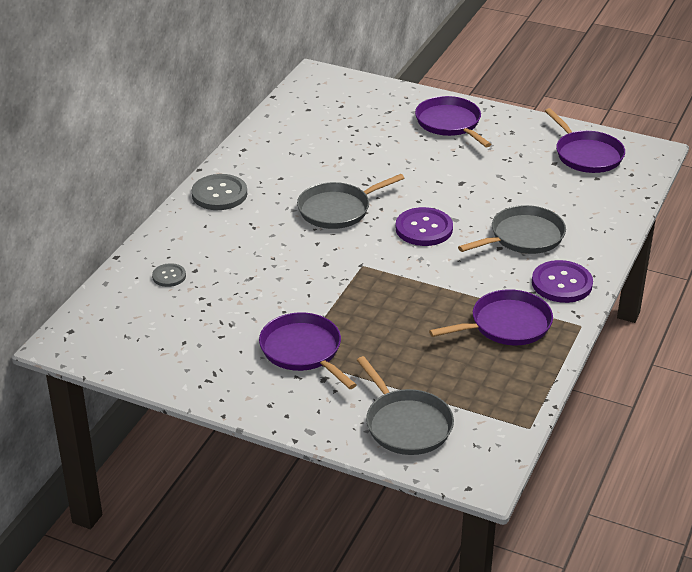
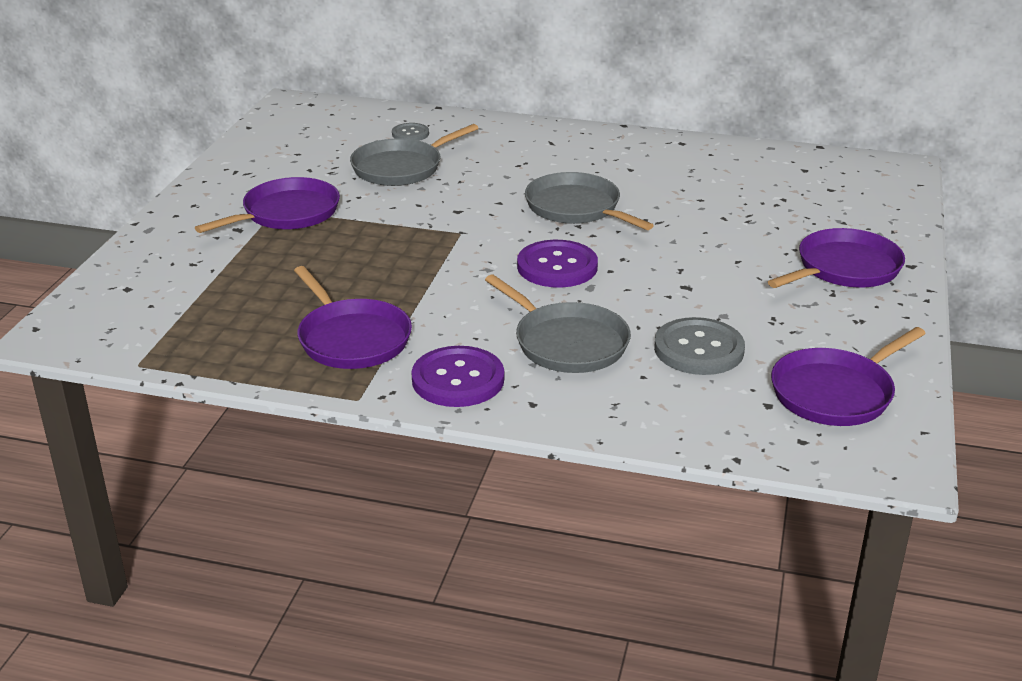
camera: 80 degrees right, 5 degrees down
(219, 194) = (577, 140): grey button -> grey button (699, 349)
(406, 424) = (153, 282): grey pan -> grey pan (401, 168)

